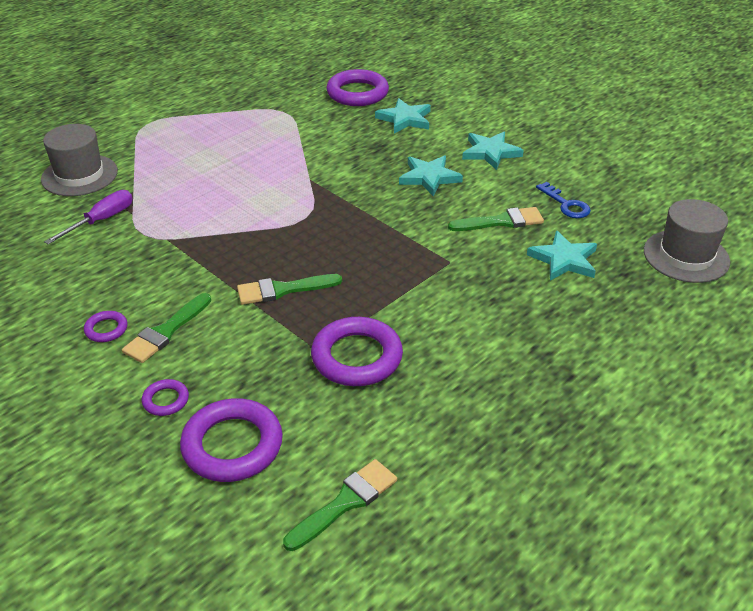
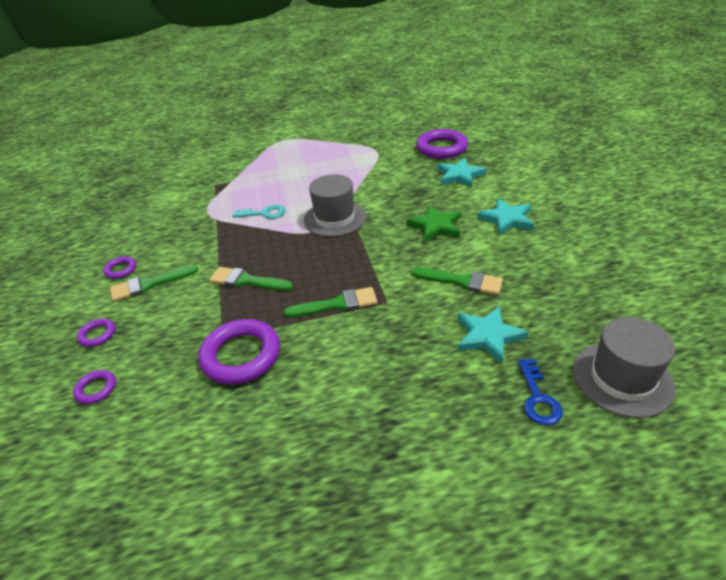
camera: 35 degrees right, 0 degrees up
(79, 175) = (213, 163): grey hat -> grey hat (335, 218)
(101, 220) = (194, 196): purple screwdriver -> none
(222, 215) = (264, 213): none -> turquoise key
(232, 445) = (96, 389): purple ring -> purple ring, size x0.48
(345, 502) = (110, 479): green brush -> green brush (337, 304)
(429, 177) = (436, 226): turquoise star -> green star
(566, 204) = (536, 284): blue key -> blue key (538, 398)

